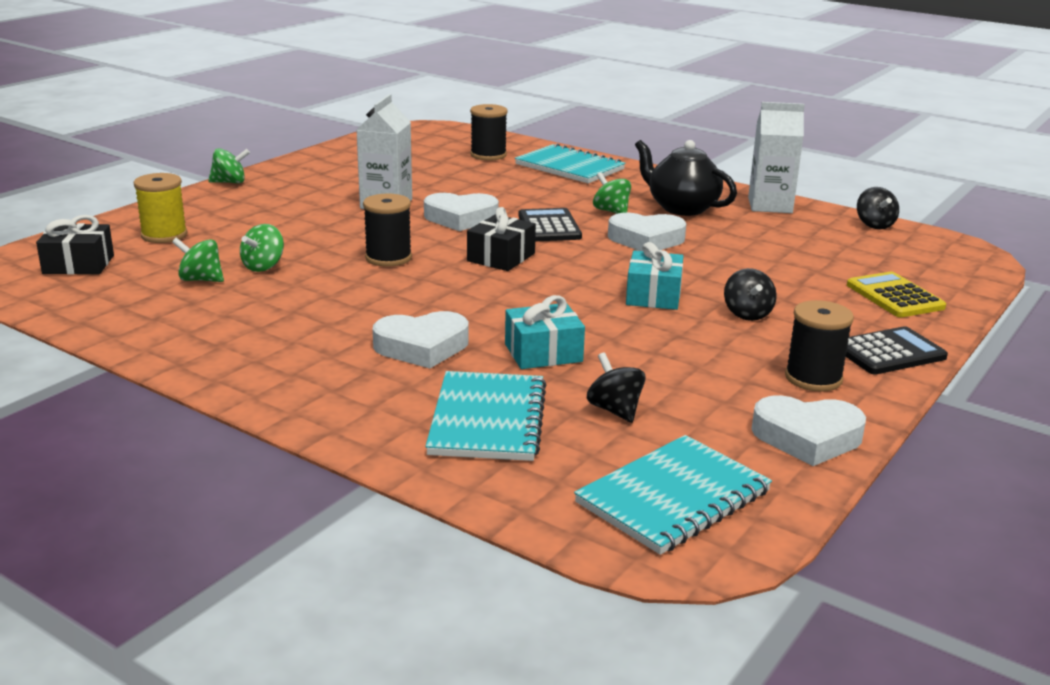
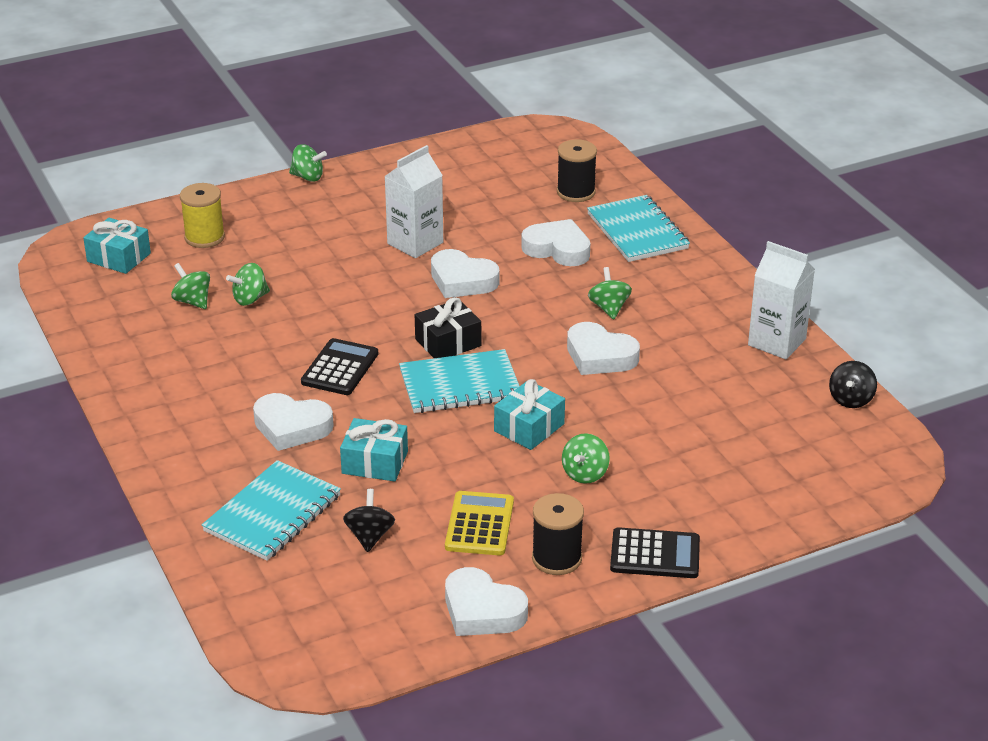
camera: 30 degrees right, 10 degrees up
(78, 264) = (119, 257): black gift -> turquoise gift
(388, 258) = (355, 316): black spool -> none
(518, 187) = (557, 249): none -> white heart
(549, 226) = (529, 314): black calculator -> black calculator (340, 368)
(673, 497) = (329, 624): turquoise notebook -> turquoise notebook (460, 385)
(681, 208) = (683, 321): black teapot -> none
(747, 314) = (585, 474): black spinning top -> green spinning top
(894, 296) = (745, 495): yellow calculator -> yellow calculator (479, 524)

